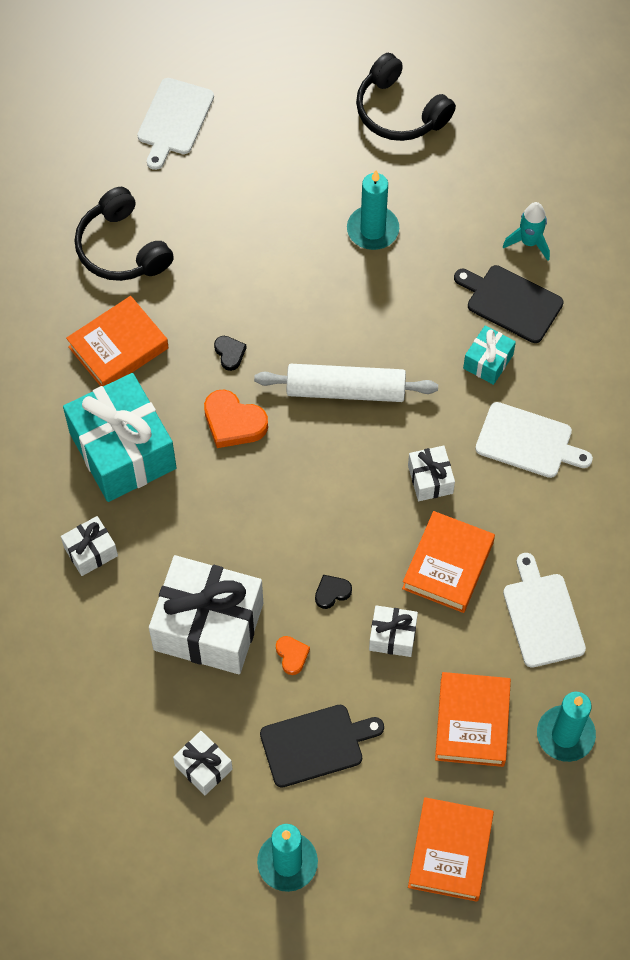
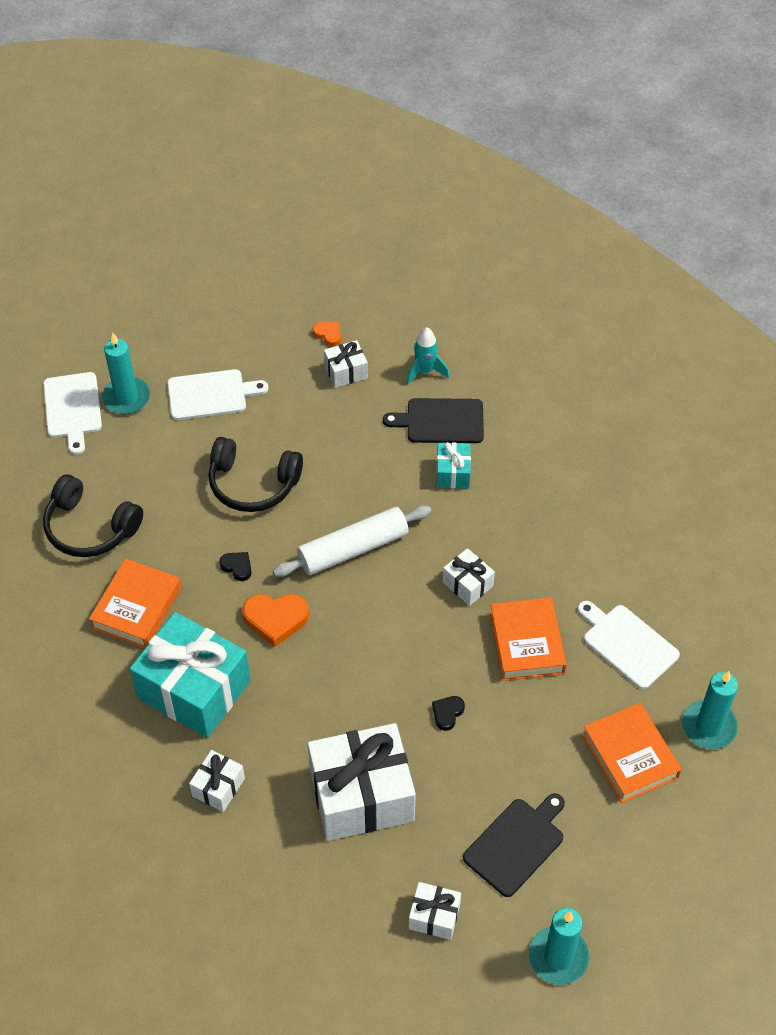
camera: 30 degrees left, 10 degrees down
(292, 655) = (448, 782): orange heart -> orange heart (328, 335)
(372, 230) = (294, 418): turquoise candle -> turquoise candle (126, 398)
(392, 636) = (520, 722): white gift -> white gift (346, 372)
(400, 111) = (258, 321): black headphones -> black headphones (253, 483)
(450, 851) = (684, 870): orange book -> none
(528, 441) = (525, 517): white cutting board -> white cutting board (210, 394)

